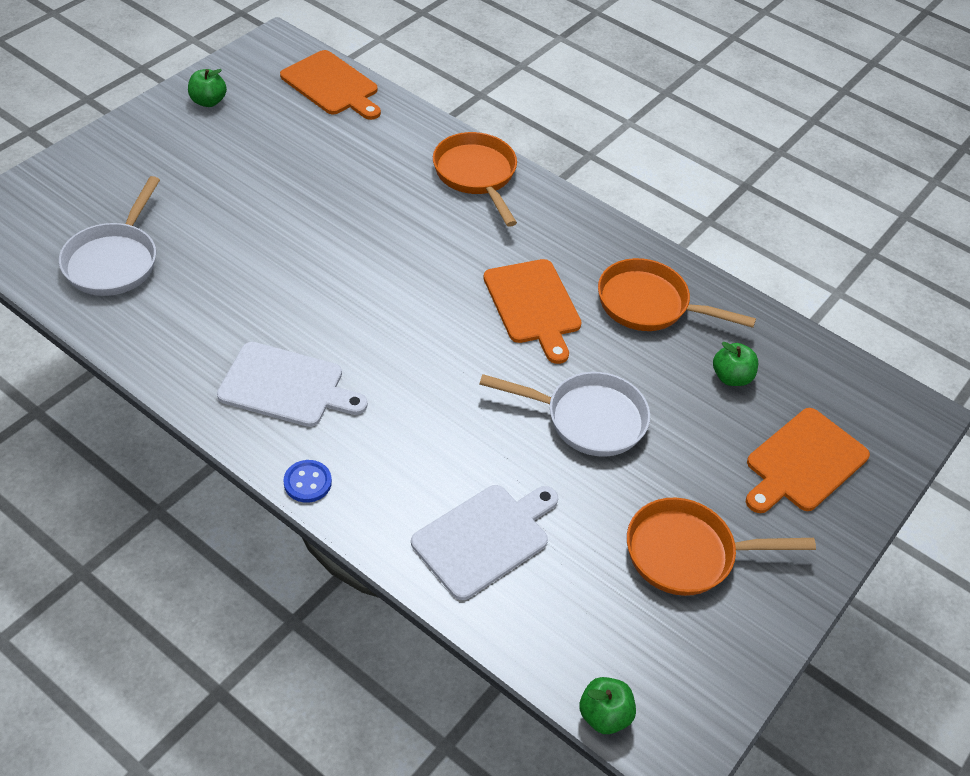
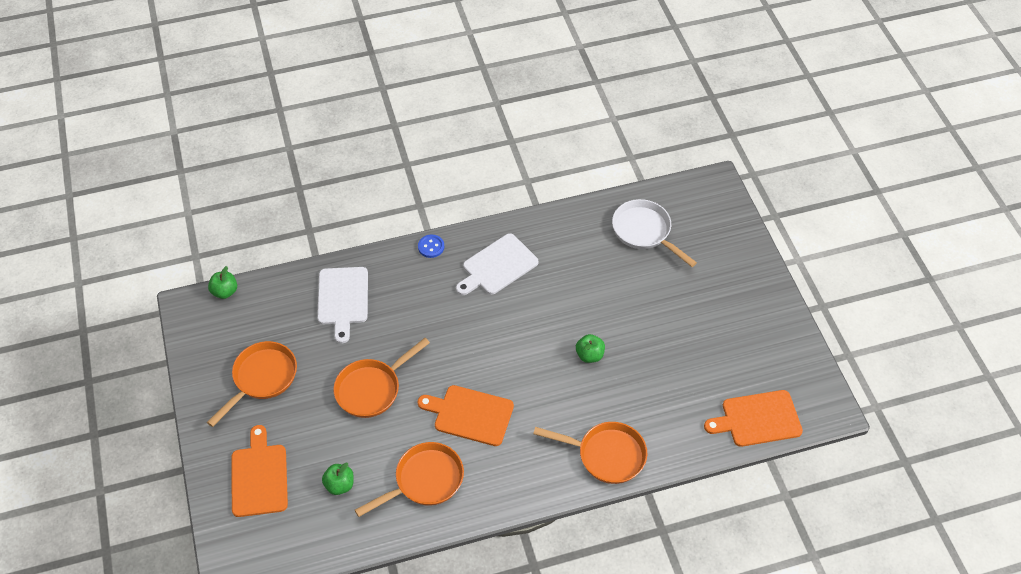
camera: 130 degrees right, 5 degrees up
(208, 101) = (776, 337): green apple -> green apple (589, 355)
(587, 419) = (372, 388): white pan -> orange pan

